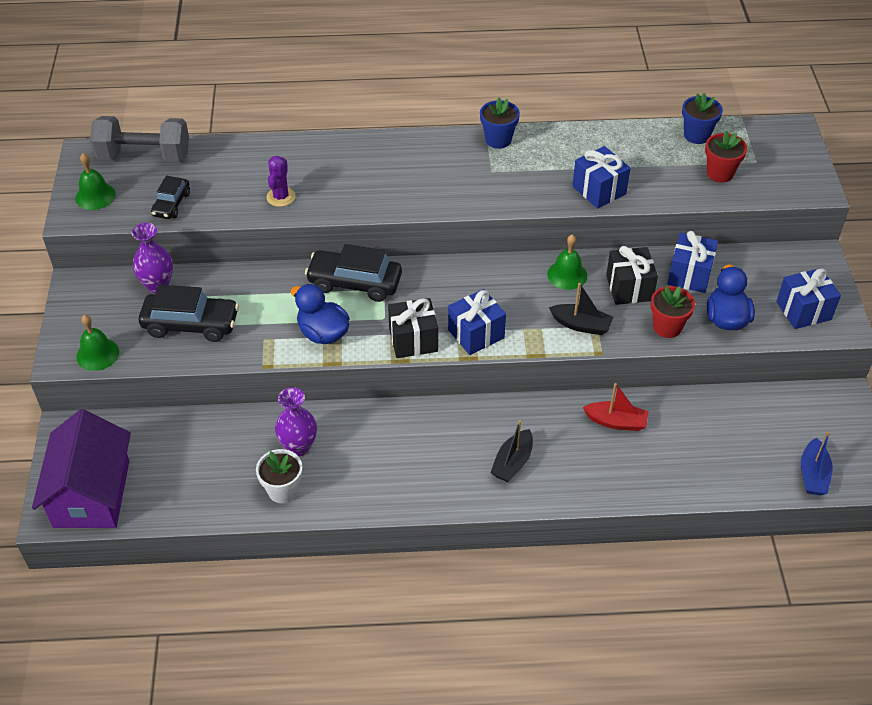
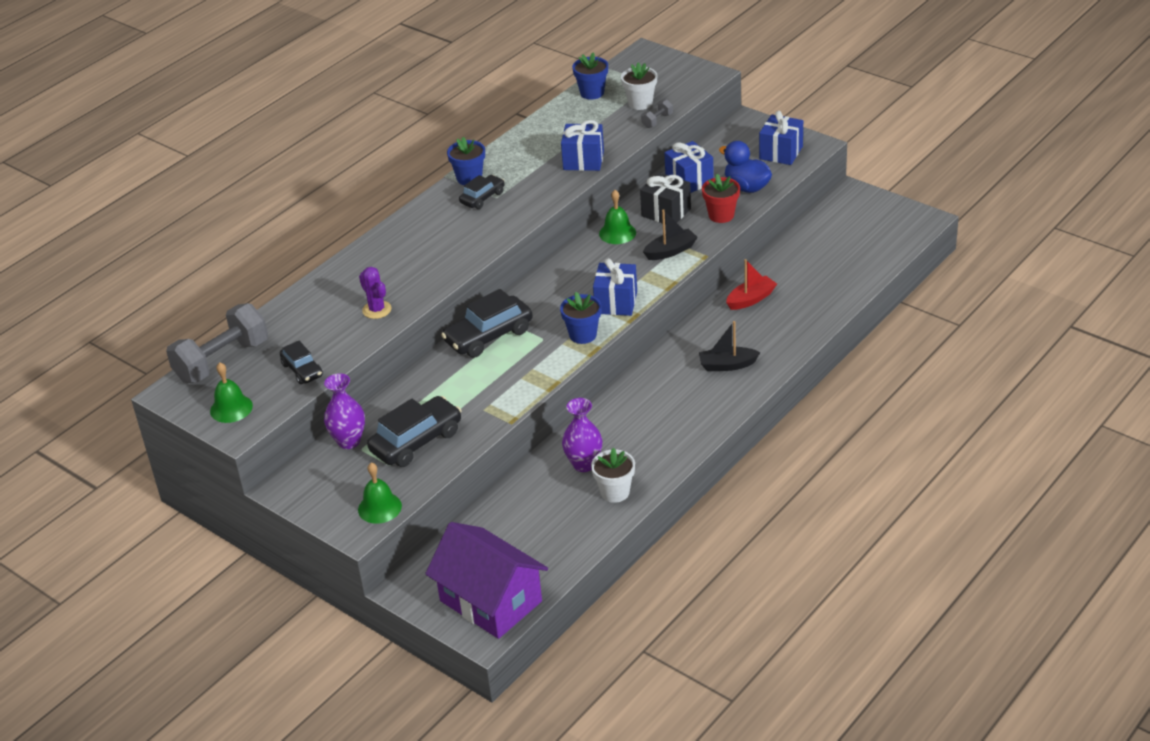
camera: 45 degrees left, 10 degrees down
(323, 333) = (517, 376): blue duck -> none
(413, 340) = (583, 335): black gift -> blue flower pot
(482, 163) = (482, 198): none -> black car
(512, 462) = (727, 365): black boat -> black boat turned 105 degrees clockwise
(708, 199) = (657, 121): none -> grey dumbbell
(720, 173) = (640, 103): red flower pot -> white flower pot
(813, 474) = (893, 241): blue boat -> none

